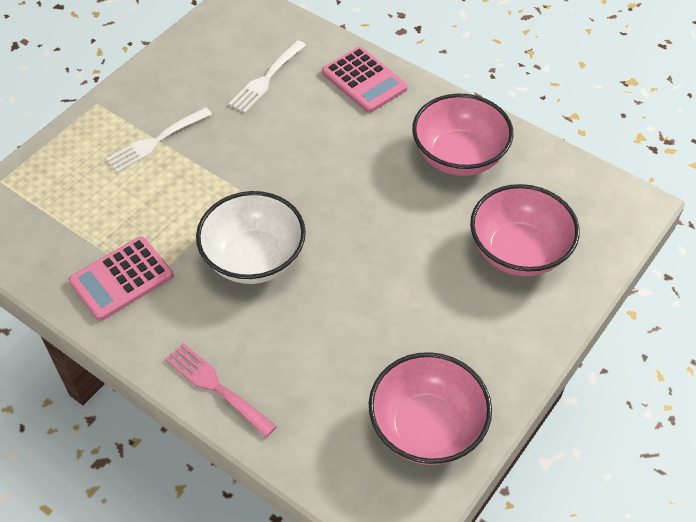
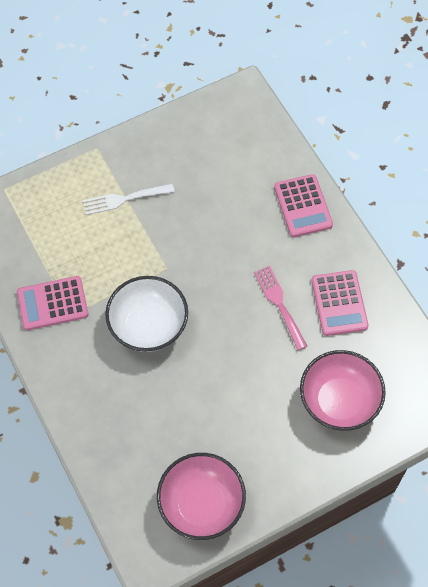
camera: 25 degrees right, 10 degrees up
(216, 387) = (78, 412): pink fork -> pink fork (279, 304)
(266, 79) = (229, 175): white fork -> none
(459, 156) = (339, 303): pink bowl -> pink calculator

